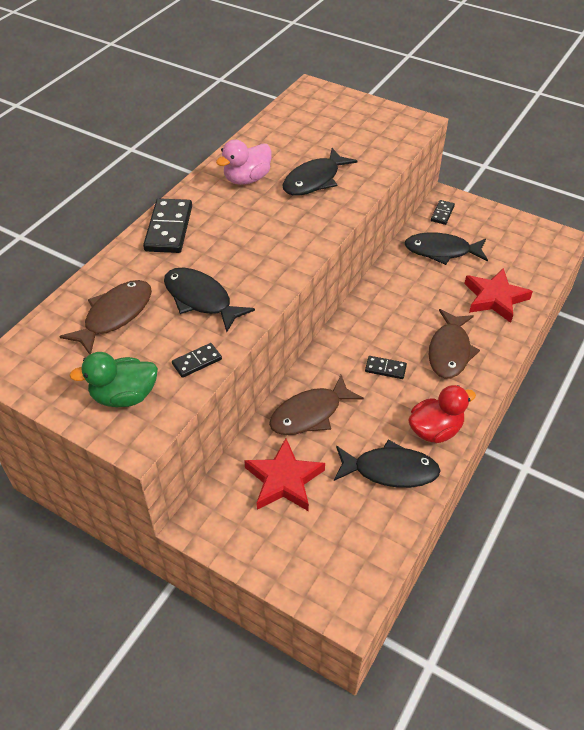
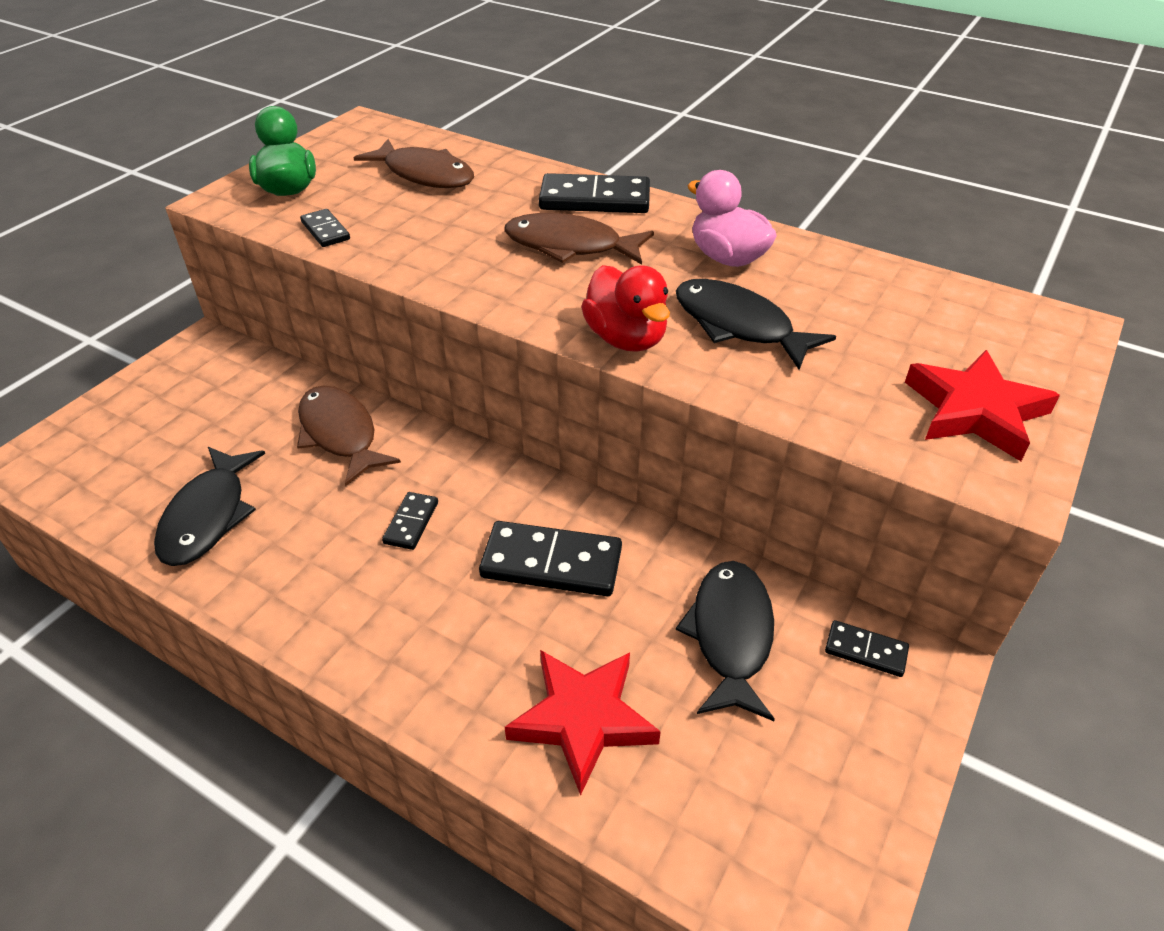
camera: 90 degrees right, 5 degrees down
(201, 299) = (441, 229): black fish -> none
(284, 480) = (236, 409): red star -> red star (975, 411)
(407, 310) = (551, 563): none -> black domino
(435, 430) = (264, 578): red duck -> red duck (626, 338)
(450, 351) = (438, 618): brown fish -> brown fish (570, 246)

